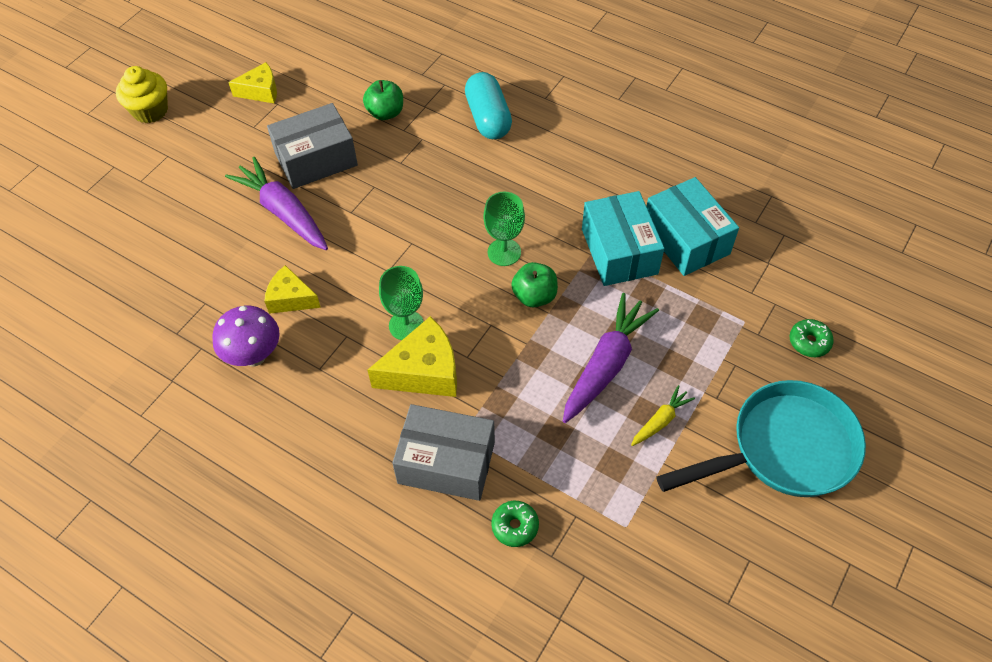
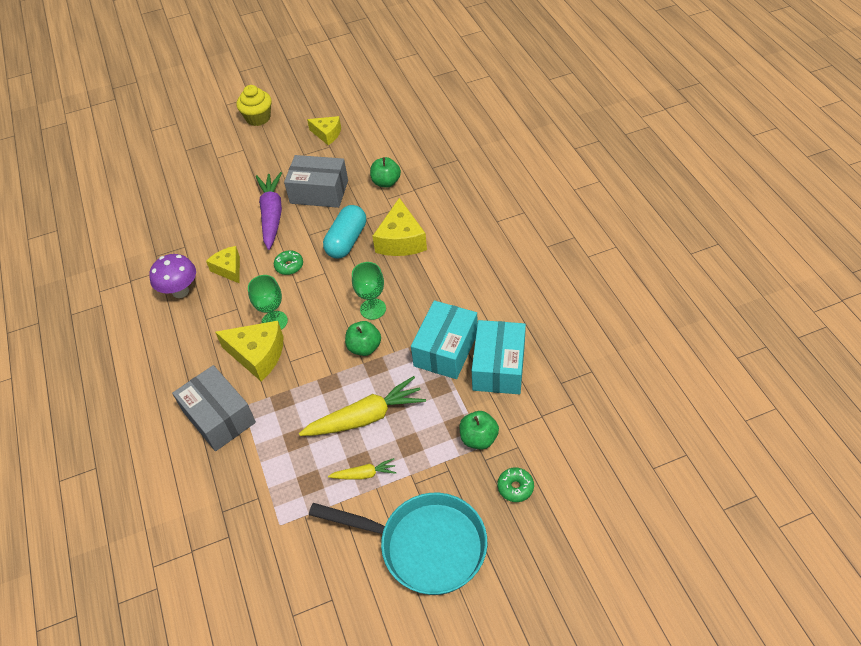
camera: 40 degrees right, 5 degrees down
(463, 166) = (401, 240): none -> yellow cheese
(488, 118) = (446, 216): turquoise capsule -> turquoise capsule (347, 241)
(515, 526) = (219, 480): green donut -> green donut (289, 266)
(606, 365) = (366, 417): purple carrot -> yellow carrot
(733, 318) = (478, 438): none -> green apple

